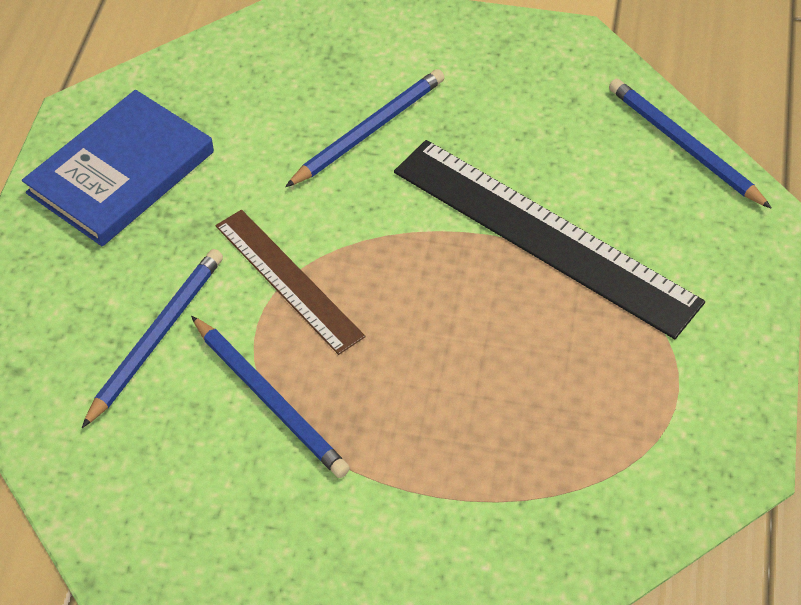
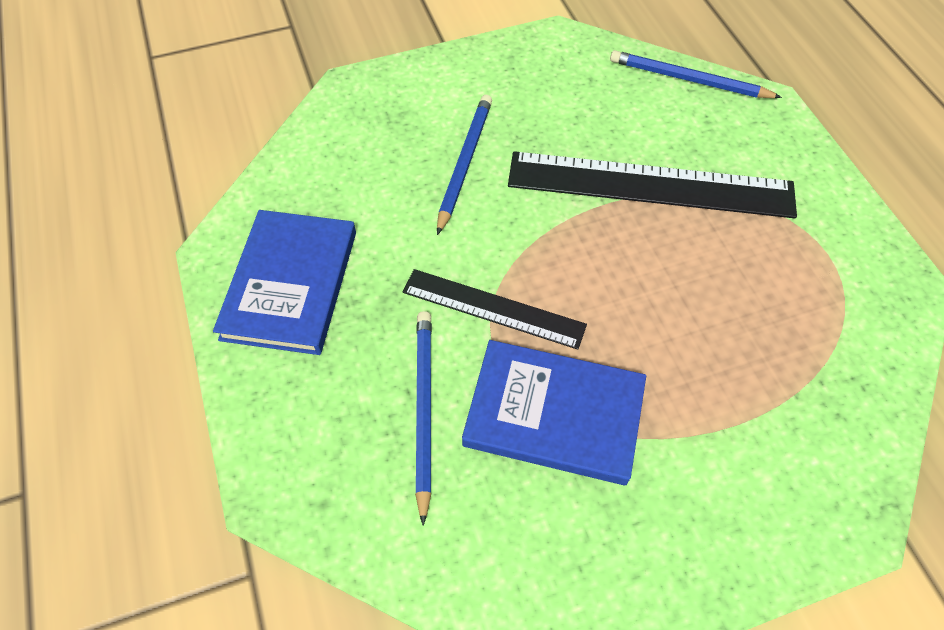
camera: 30 degrees left, 5 degrees up
(270, 399) = (554, 414): blue pencil -> blue book
(288, 280) = (493, 308): brown ruler -> black ruler

